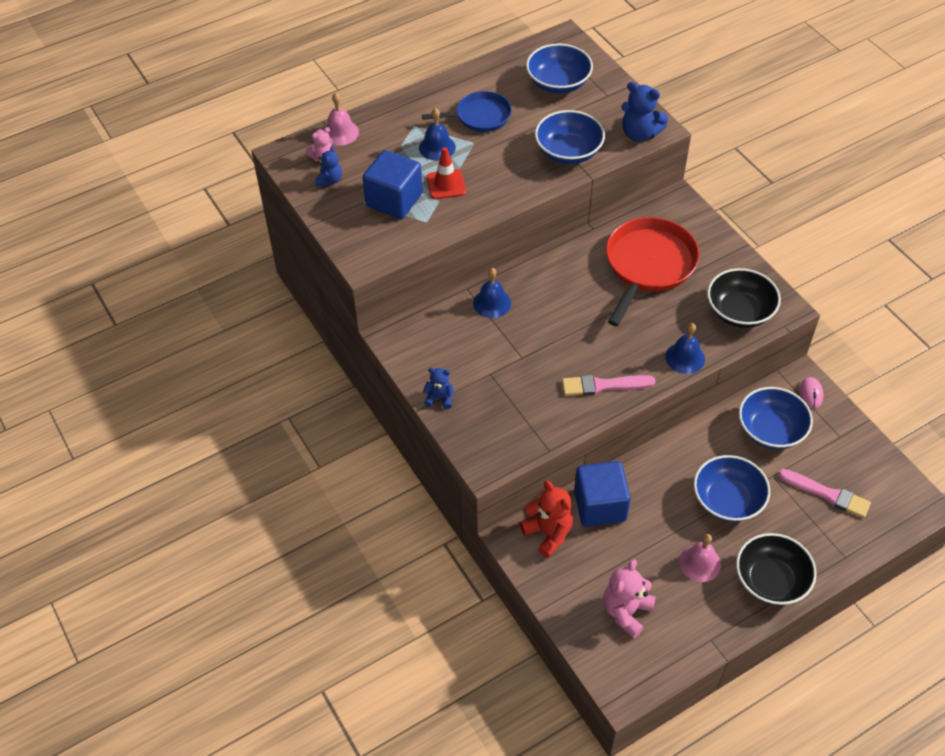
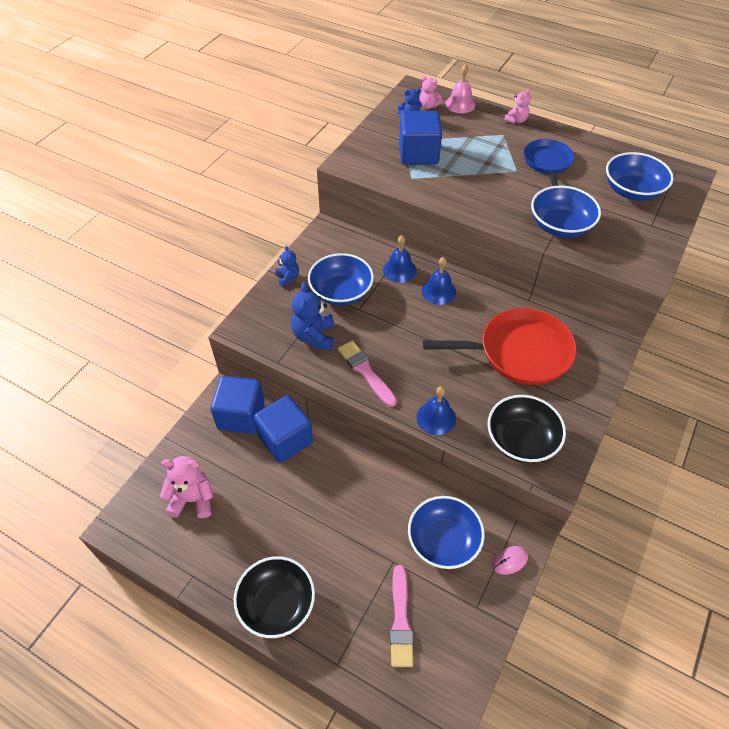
camera: 60 degrees right, 0 degrees up
(401, 105) = (516, 120): none -> pink teddy bear
(437, 147) = (492, 154): blue bell -> blue bell (438, 291)
(446, 184) = (458, 173): red traffic cone -> none
(480, 116) = (547, 163): blue pan -> blue pan turned 135 degrees counterclockwise
(548, 533) = (241, 416): red teddy bear -> blue cube
(639, 134) = (627, 262): blue teddy bear -> blue teddy bear (314, 336)
(700, 563) = (267, 537): pink bell -> none
(727, 500) = (344, 534): blue bowl -> blue bowl (341, 292)

